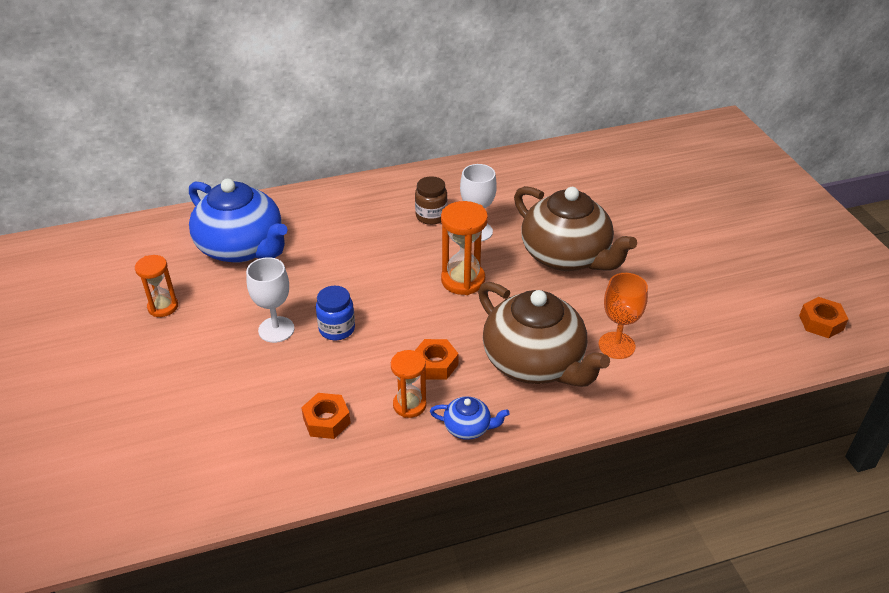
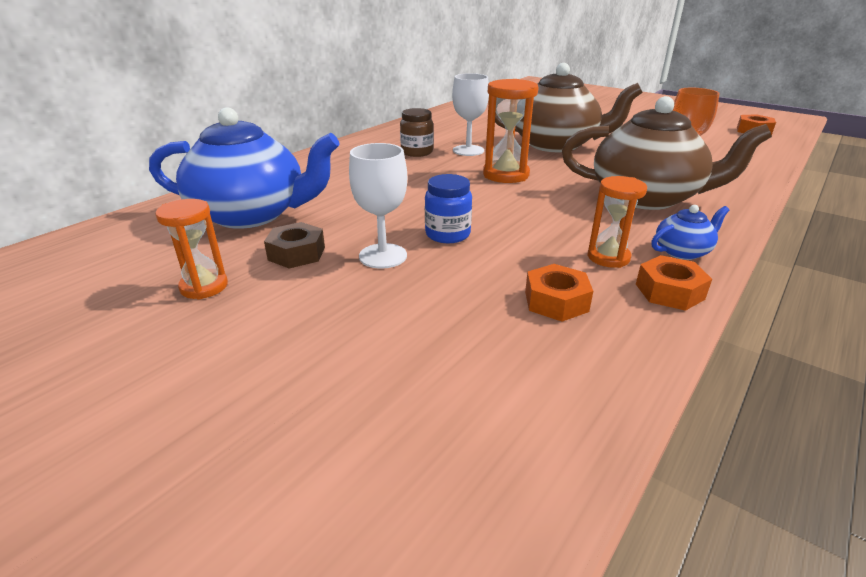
camera: 35 degrees left, 10 degrees down
(232, 302) = (296, 253): none -> brown nut
(435, 364) = (578, 225): orange nut -> orange nut (669, 291)

